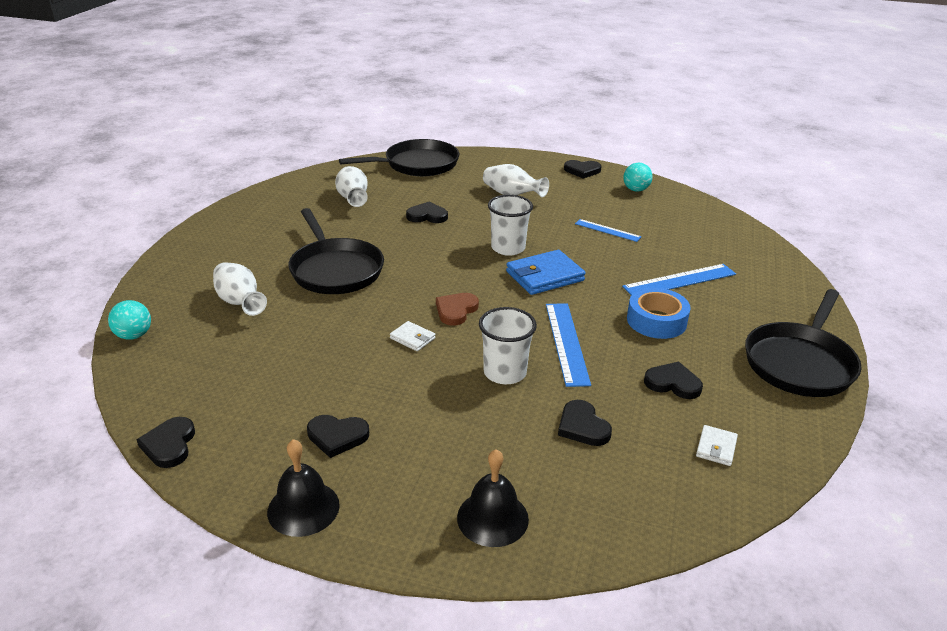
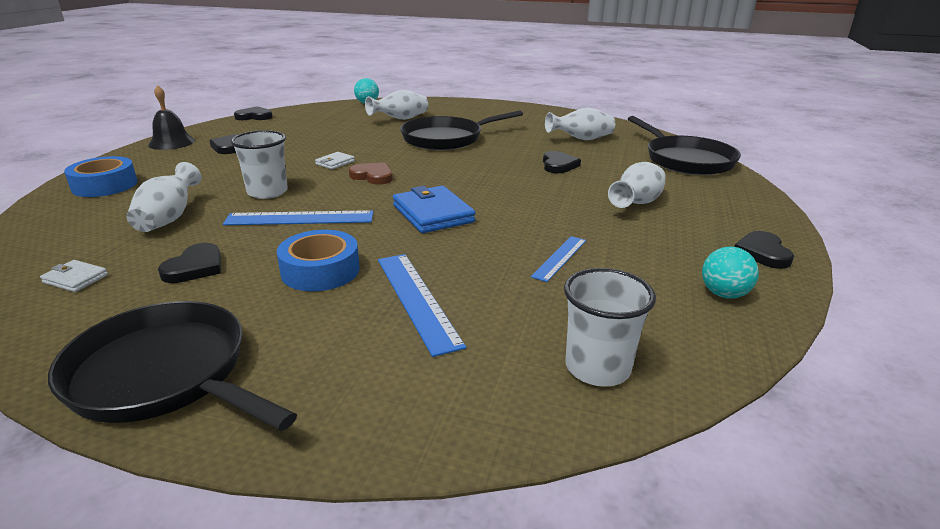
camera: 90 degrees right, 5 degrees down
(492, 518) = (105, 185): black bell -> blue tape
(508, 248) = (495, 198): white cup -> white cup (597, 368)
(582, 426) = (169, 218): black heart -> white vase

